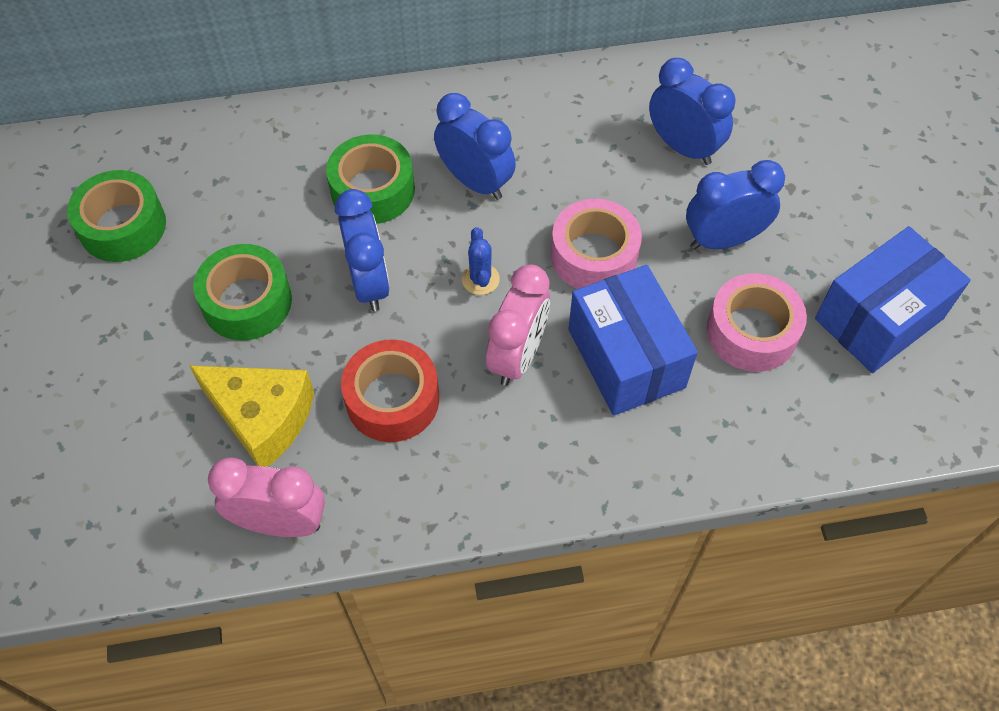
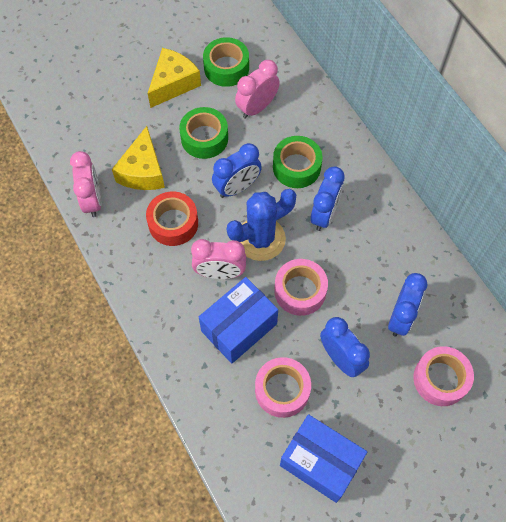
camera: 70 degrees right, 5 degrees up
(104, 316) = (173, 83): none -> yellow cheese
(230, 207) = (257, 107): none -> pink clock
(480, 279) = (260, 239): blue cactus -> blue cactus, size x2.27
(791, 135) = (440, 379): none -> pink tape

